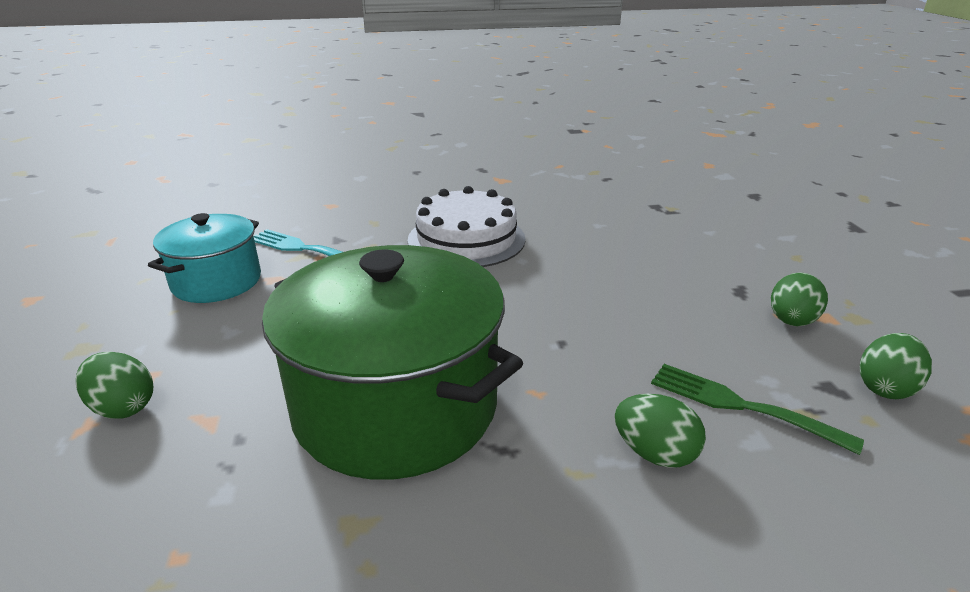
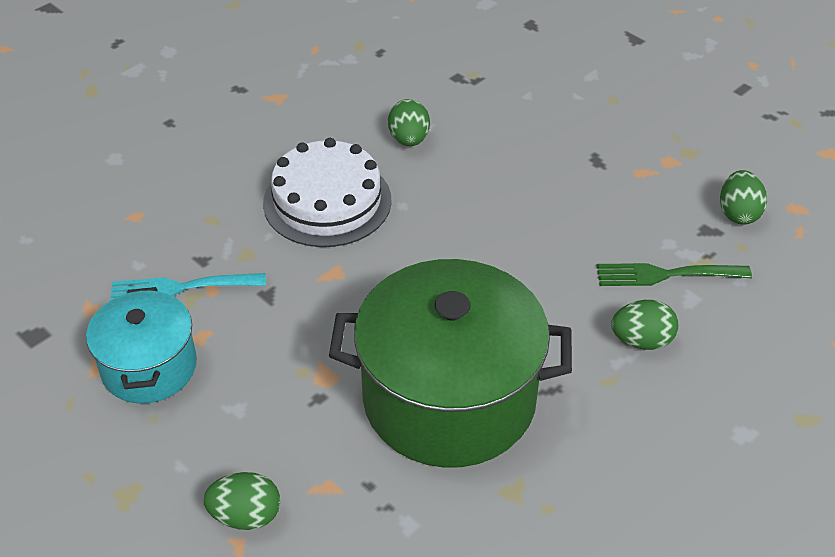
camera: 35 degrees left, 15 degrees up
(791, 321) = (650, 177): green egg -> green egg (409, 139)

